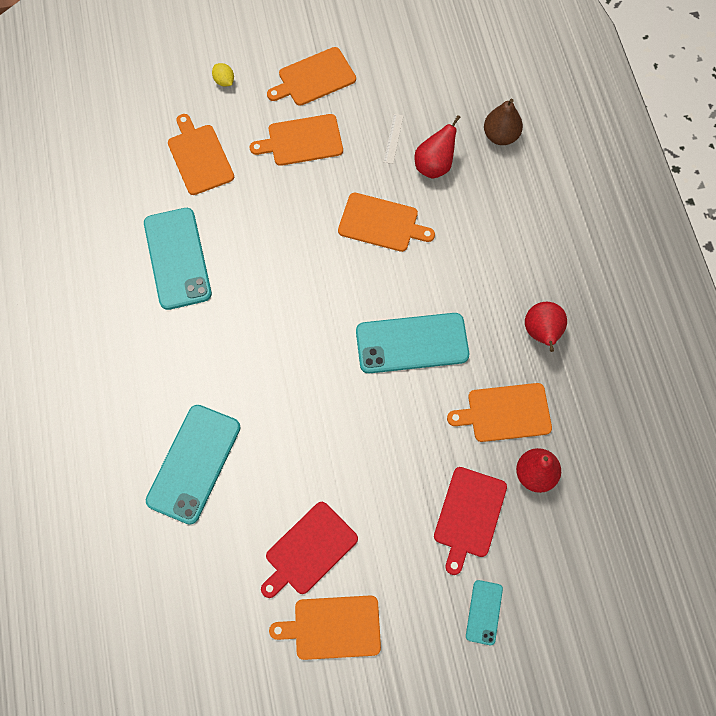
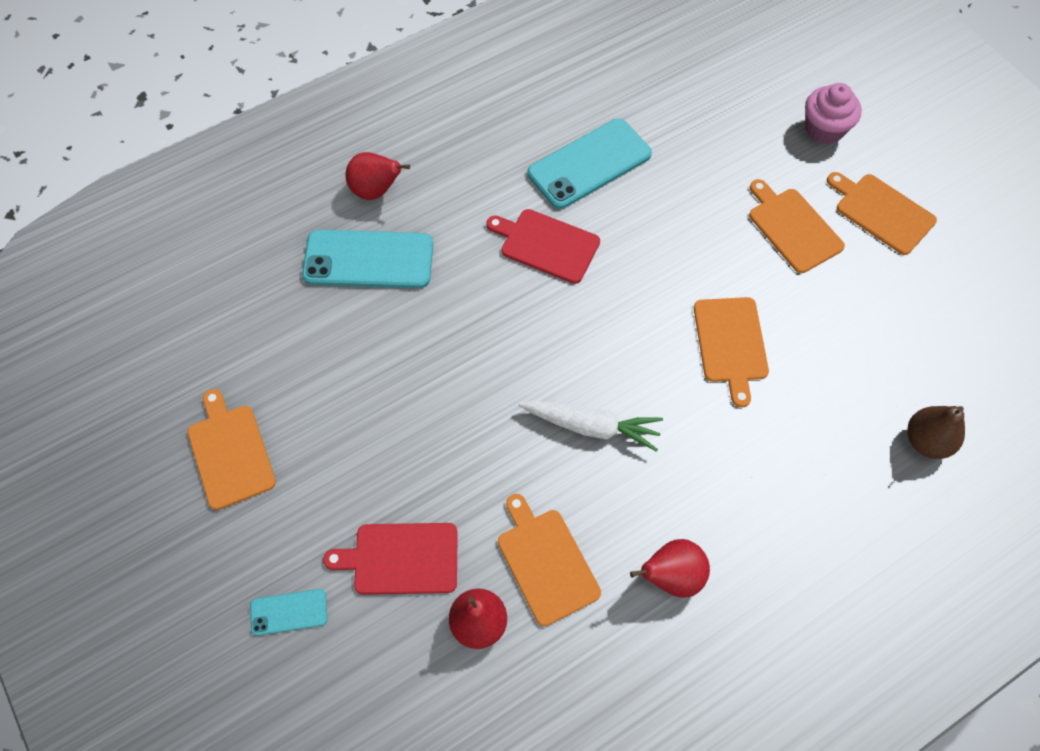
camera: 70 degrees right, 5 degrees down
(199, 157) = (718, 141): orange cutting board -> none
(224, 81) = (824, 129): yellow lemon -> pink cupcake
(309, 550) = (308, 400): red cutting board -> red cutting board (546, 245)
(393, 138) = (850, 320): white ruler -> none
(412, 343) = (591, 426): turquoise phone -> white carrot
(434, 165) = (839, 377): red pear -> red pear (376, 191)

